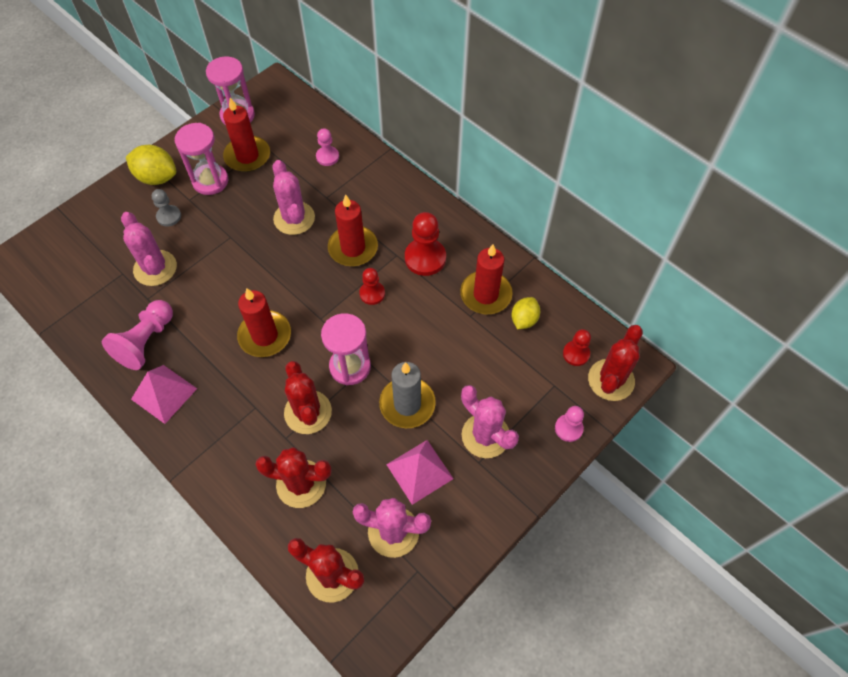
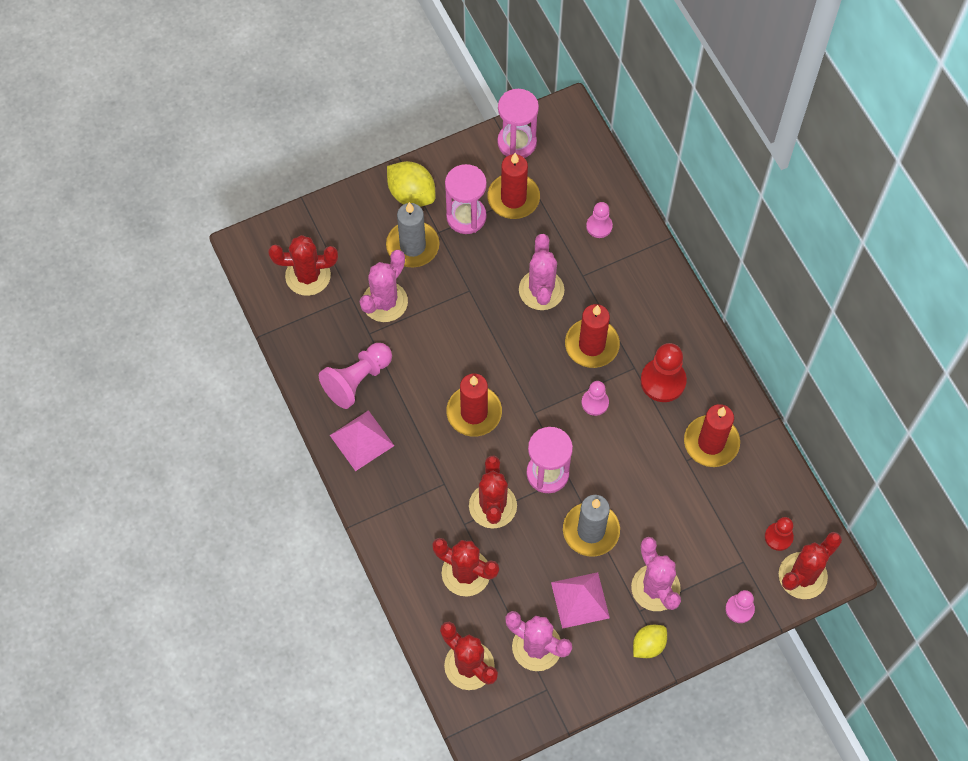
camera: 20 degrees right, 5 degrees up
(77, 267) = (308, 275): none -> red cactus
(155, 268) = (385, 302): pink cactus -> pink cactus turned 45 degrees clockwise
(169, 216) = (412, 246): grey pawn -> grey candle
(372, 293) = (595, 403): red pawn -> pink pawn
(524, 320) = (740, 483): yellow lemon -> yellow lemon (648, 645)

